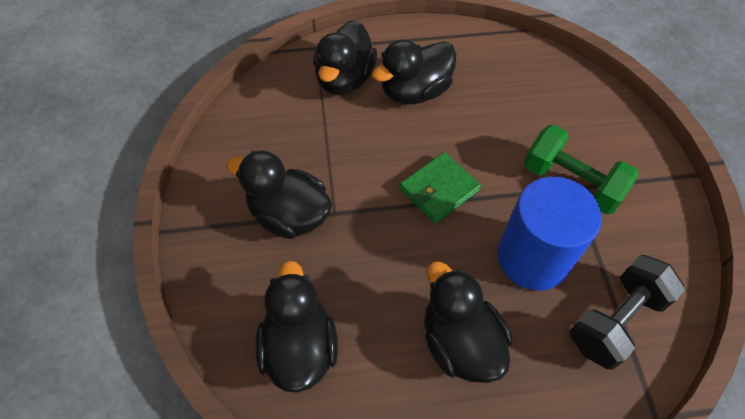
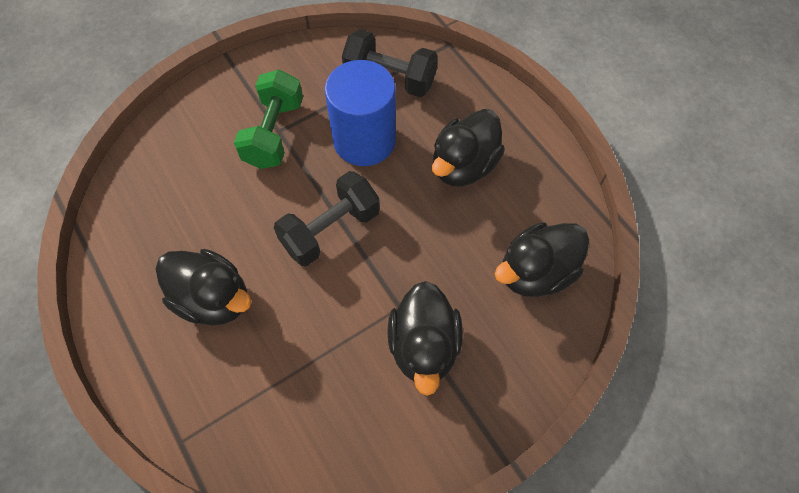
camera: 115 degrees left, 5 degrees up
(344, 79) = (222, 381): black duck -> none
(439, 190) = (330, 230): green wallet -> black dumbbell

